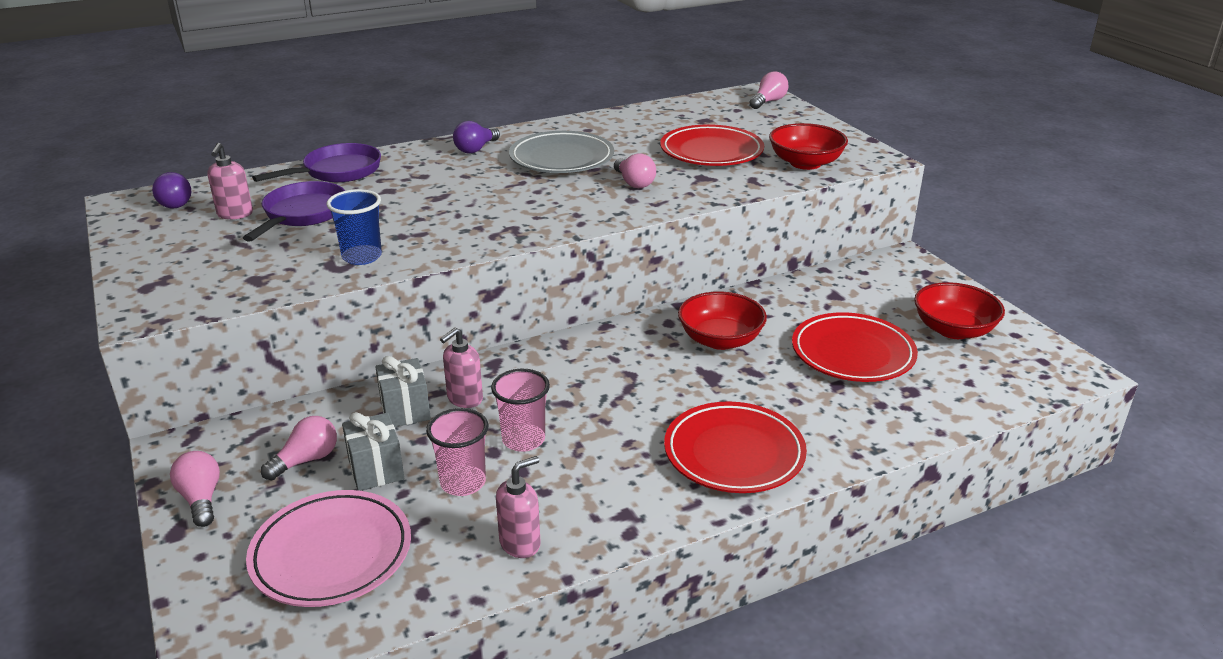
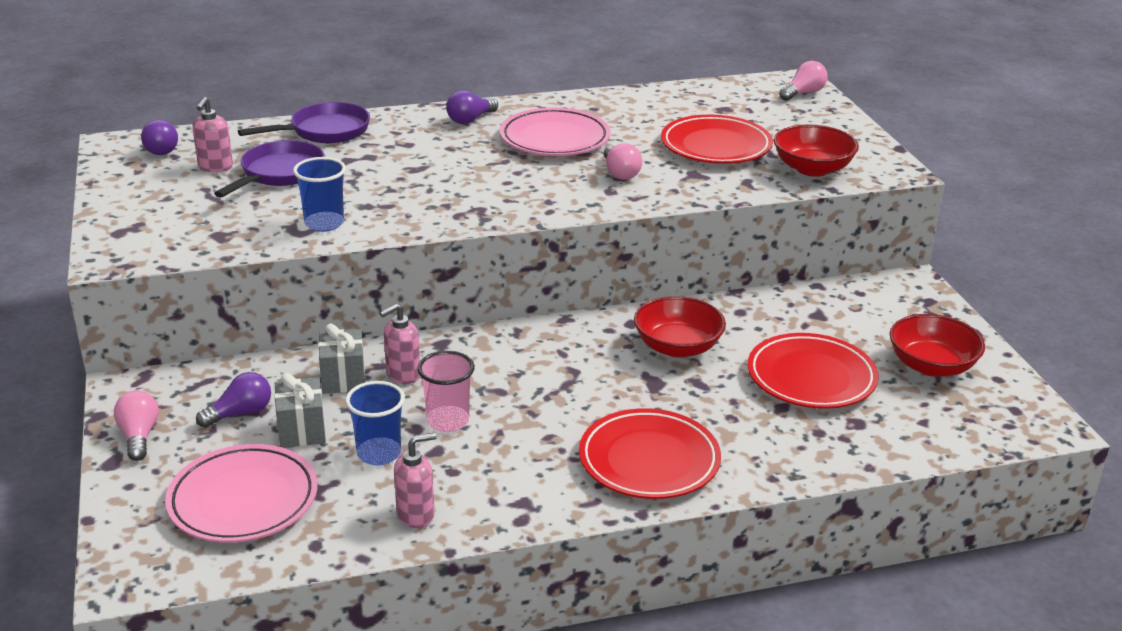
camera: 10 degrees right, 0 degrees up
(306, 460) = (240, 413): pink light bulb -> purple light bulb
(463, 483) = (379, 453): pink cup -> blue cup
(561, 159) = (554, 139): grey plate -> pink plate

